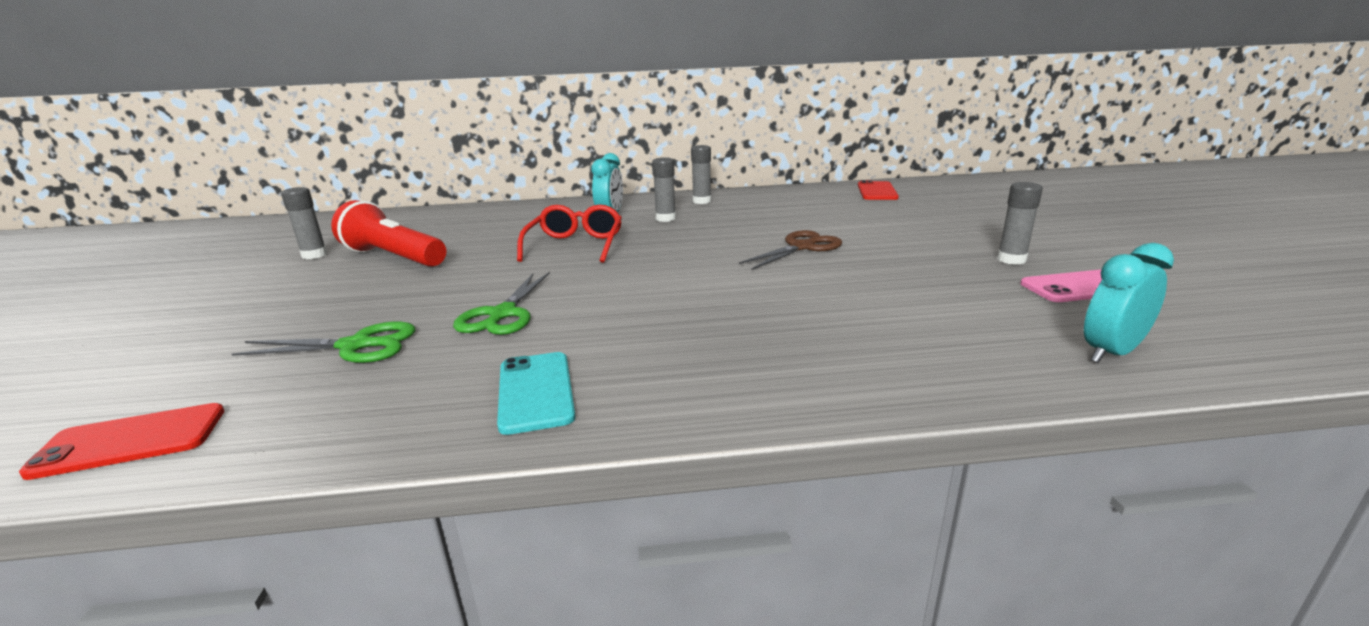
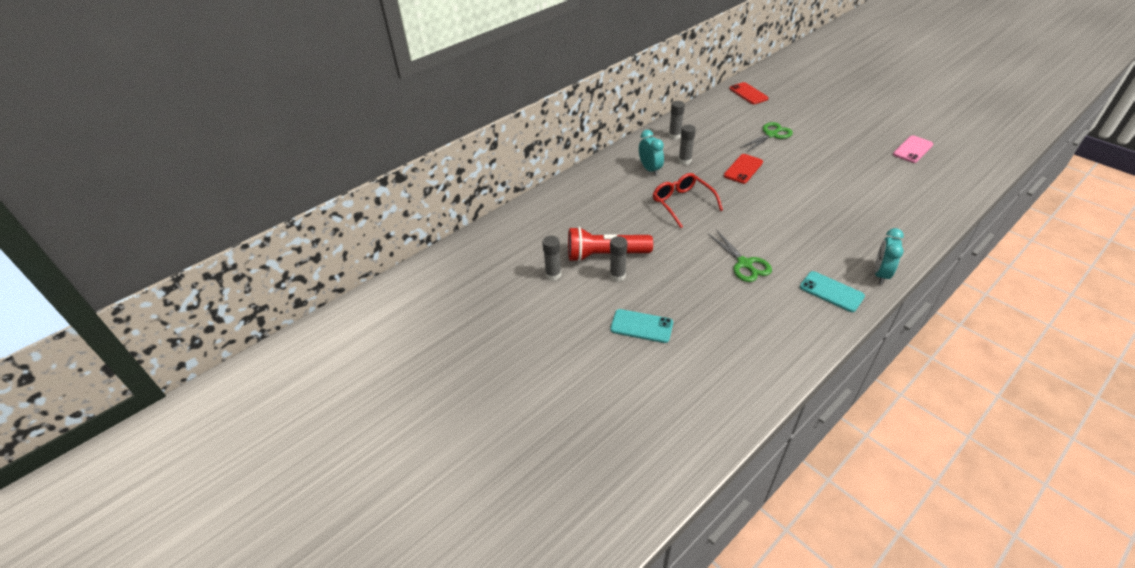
camera: 35 degrees left, 20 degrees up
(131, 441) = (746, 387): red phone -> red phone (743, 169)
(249, 321) = (641, 326): none -> turquoise phone
(356, 346) = (724, 310): green scissors -> green scissors (771, 135)
(802, 247) = (786, 161): brown scissors -> none
(1011, 260) = (872, 138): grey glue stick -> grey glue stick (617, 275)
(1111, 353) = (956, 185): turquoise clock -> turquoise clock (880, 274)

